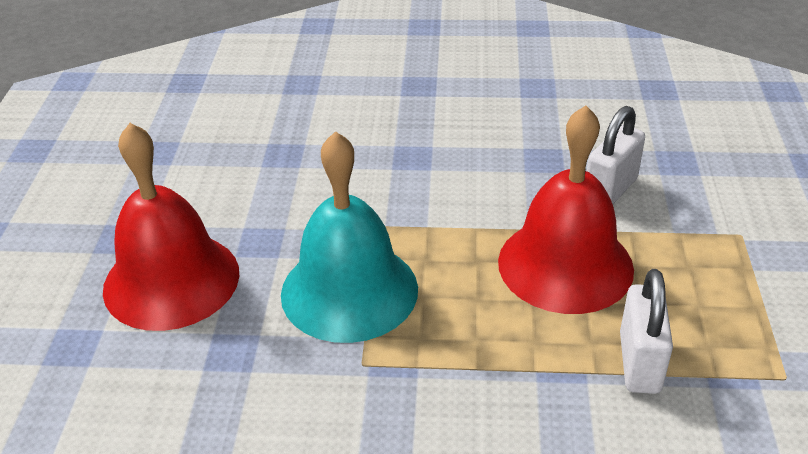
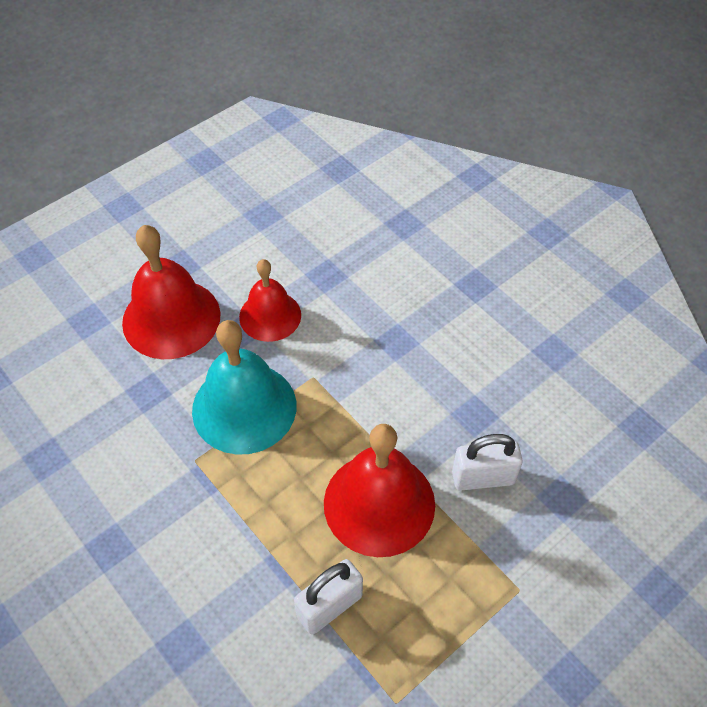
camera: 45 degrees right, 15 degrees up
(273, 213) = (270, 316): none -> red bell

